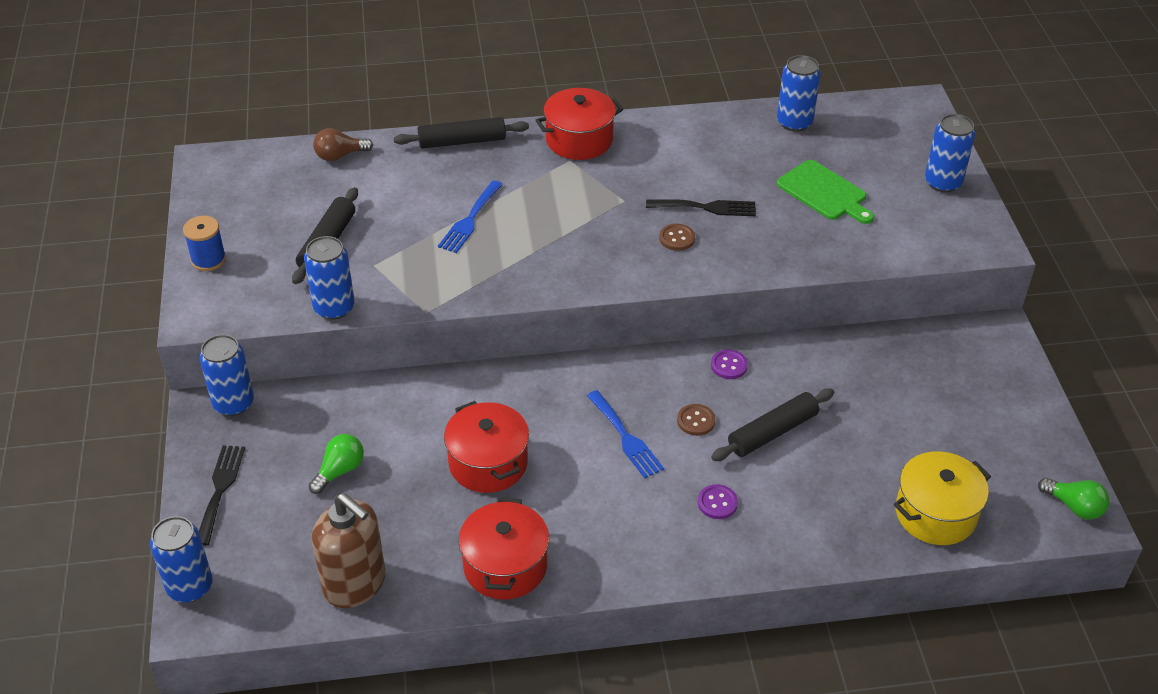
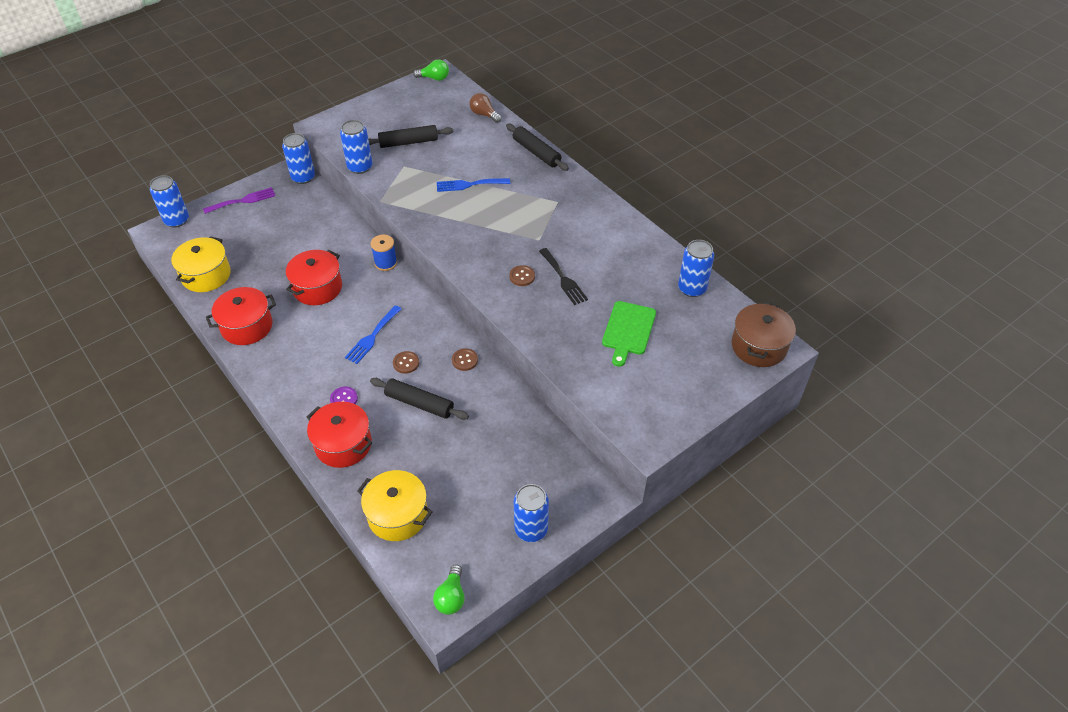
camera: 60 degrees right, 5 degrees up
(208, 259) = (365, 110): blue spool -> blue spool (385, 263)
(220, 489) = (243, 201): black fork -> purple fork
(339, 471) = (279, 235): green light bulb -> green light bulb (434, 78)
(355, 584) = (206, 275): brown soap dispenser -> yellow pot
(579, 140) = (581, 198): red pot -> red pot (343, 444)
(729, 365) = (465, 360): purple button -> brown button
(909, 115) = (759, 346): none -> brown pot
(943, 182) = (696, 391): blue can -> blue can (531, 529)

